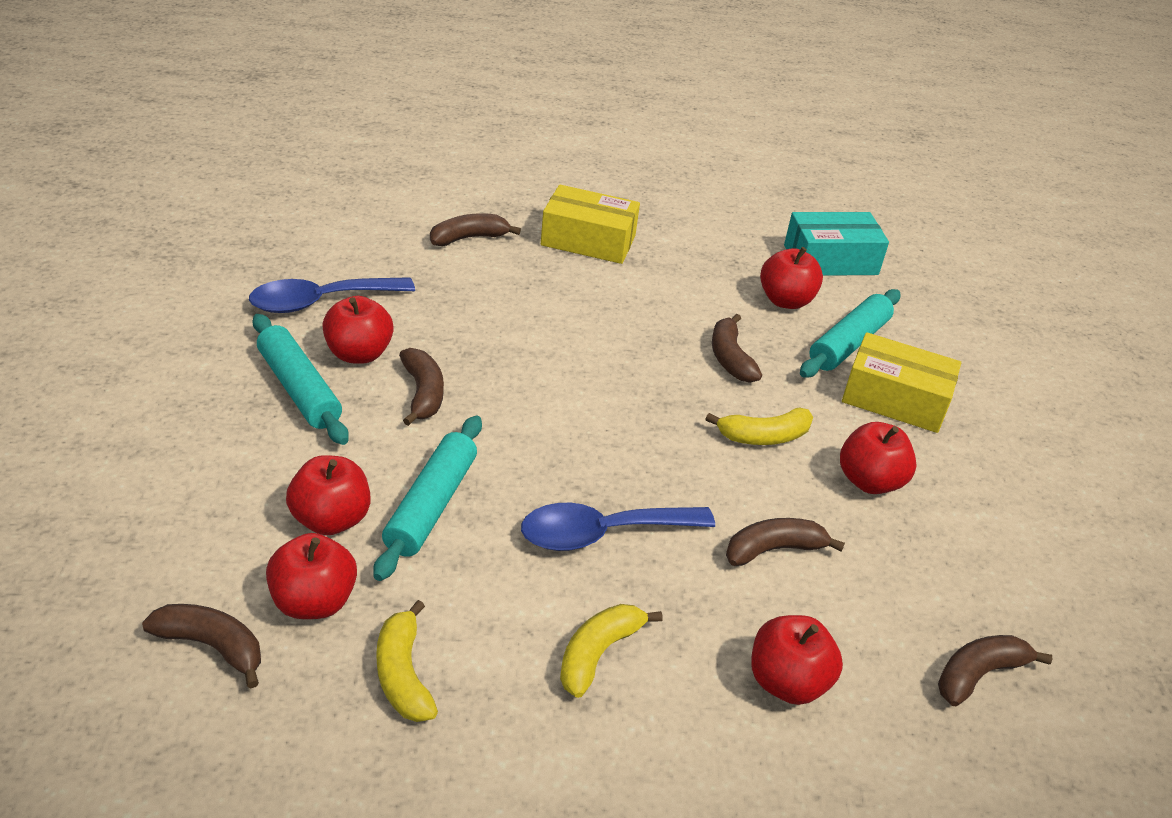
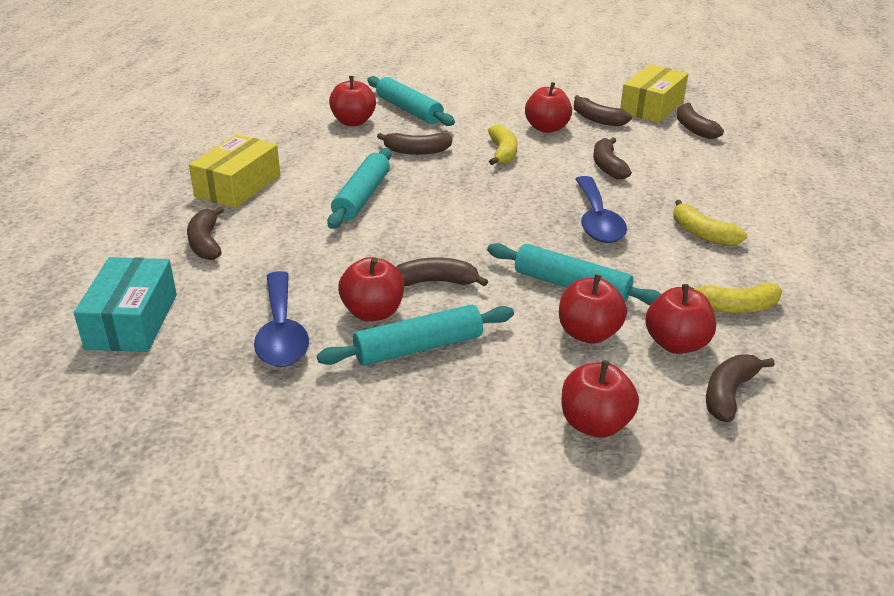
camera: 75 degrees left, 5 degrees down
(594, 325) = (361, 197): none -> turquoise rolling pin
(787, 682) = (711, 179): red apple -> red apple (594, 424)
(830, 260) = (308, 99): turquoise box -> turquoise box (132, 321)
(895, 399) = (470, 107): yellow box -> yellow box (651, 107)
(938, 541) = (597, 119): none -> brown banana

